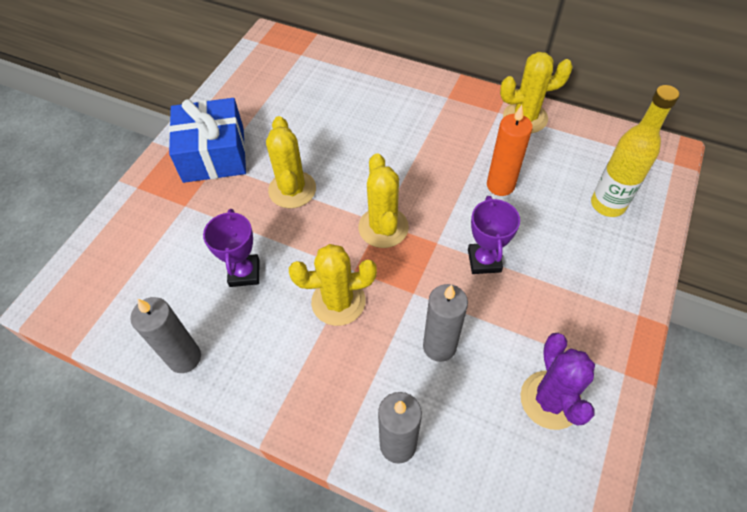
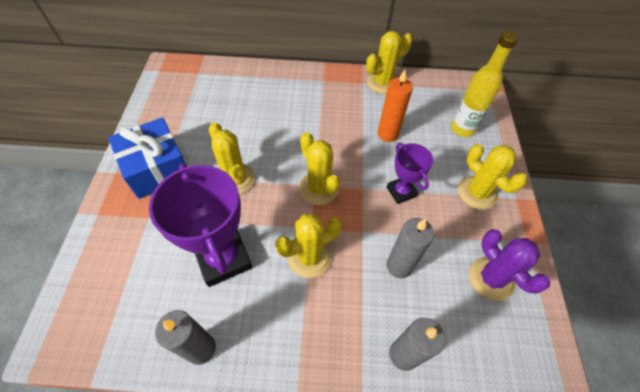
camera: 25 degrees left, 0 degrees up
(244, 273) = (223, 258): purple trophy -> purple trophy, size x1.79
(586, 291) = (477, 192): none -> yellow cactus

